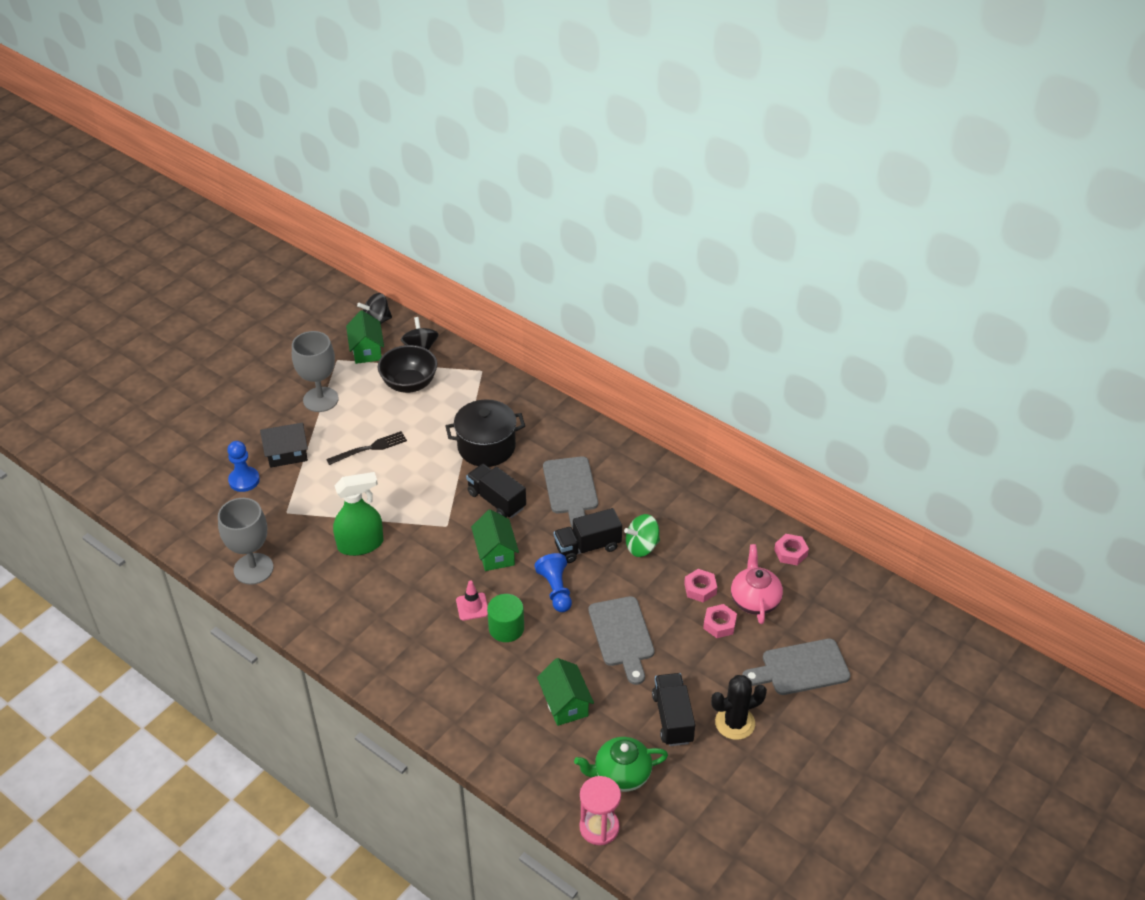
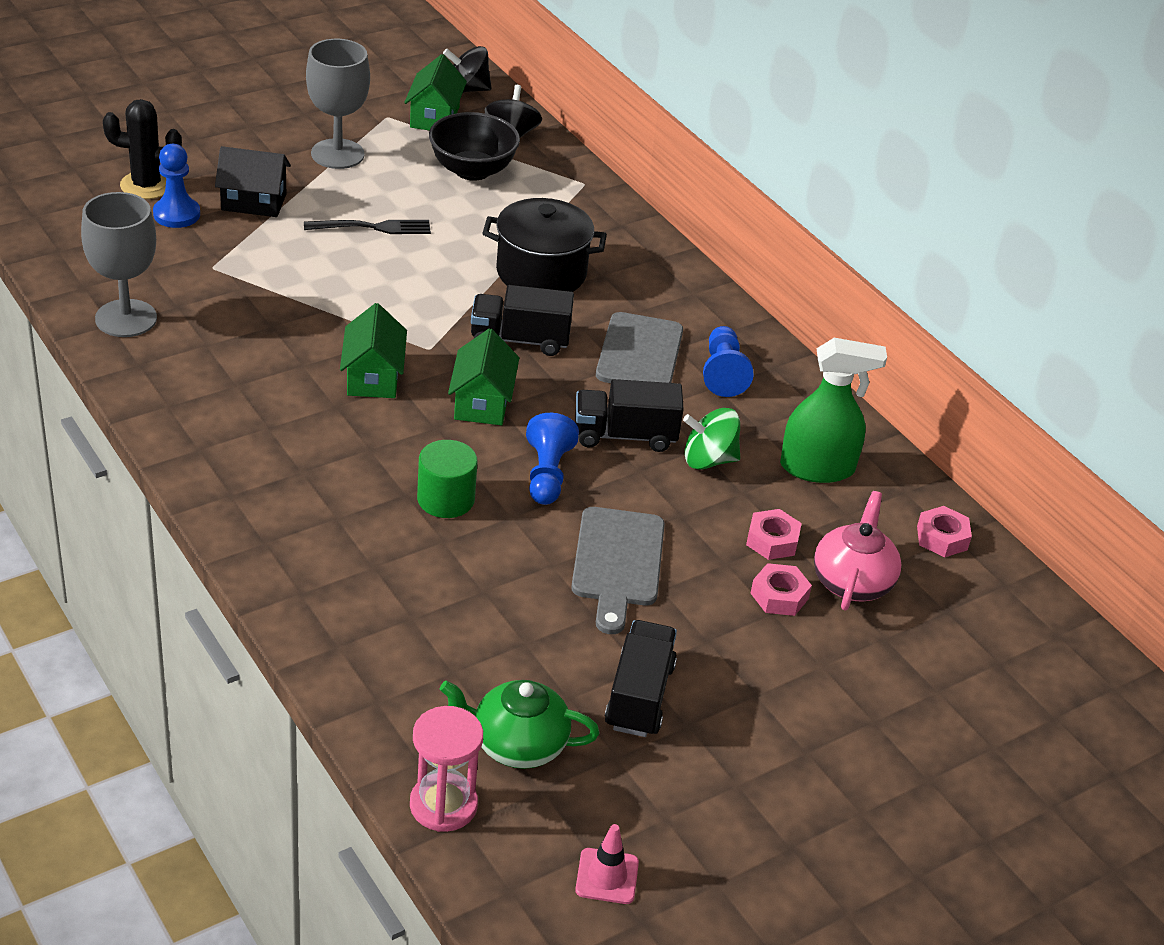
camera: 15 degrees right, 5 degrees down
(361, 544) = (293, 334): green spray bottle -> green spray bottle (817, 468)
(472, 606) = (410, 457): pink traffic cone -> pink traffic cone (607, 876)
(496, 500) = (520, 340): black truck -> black truck turned 60 degrees counterclockwise
(565, 703) = (481, 623): green house -> green house (373, 377)
(623, 483) = (723, 373): none -> blue pawn
(735, 723) = (736, 735): black cactus -> black cactus (146, 185)
(801, 668) = (883, 696): grey cutting board -> none

